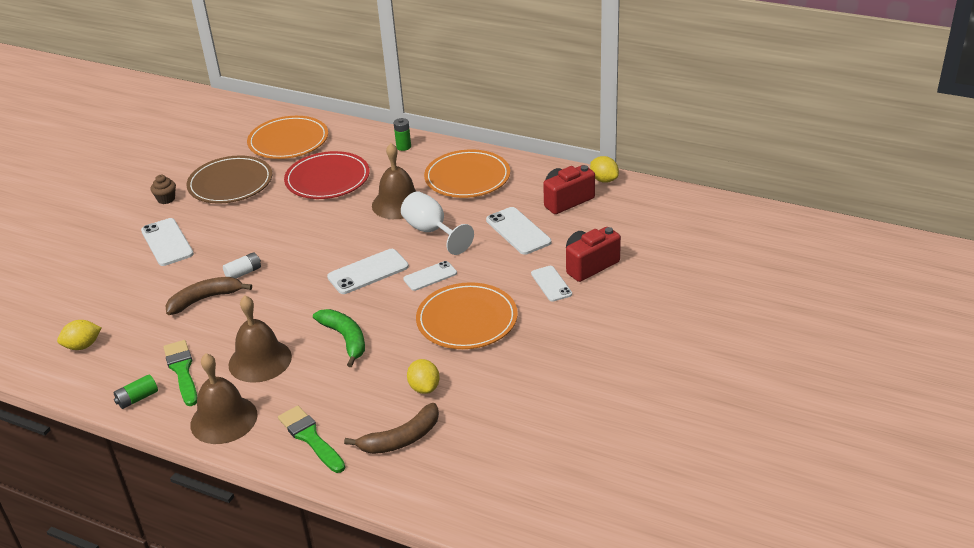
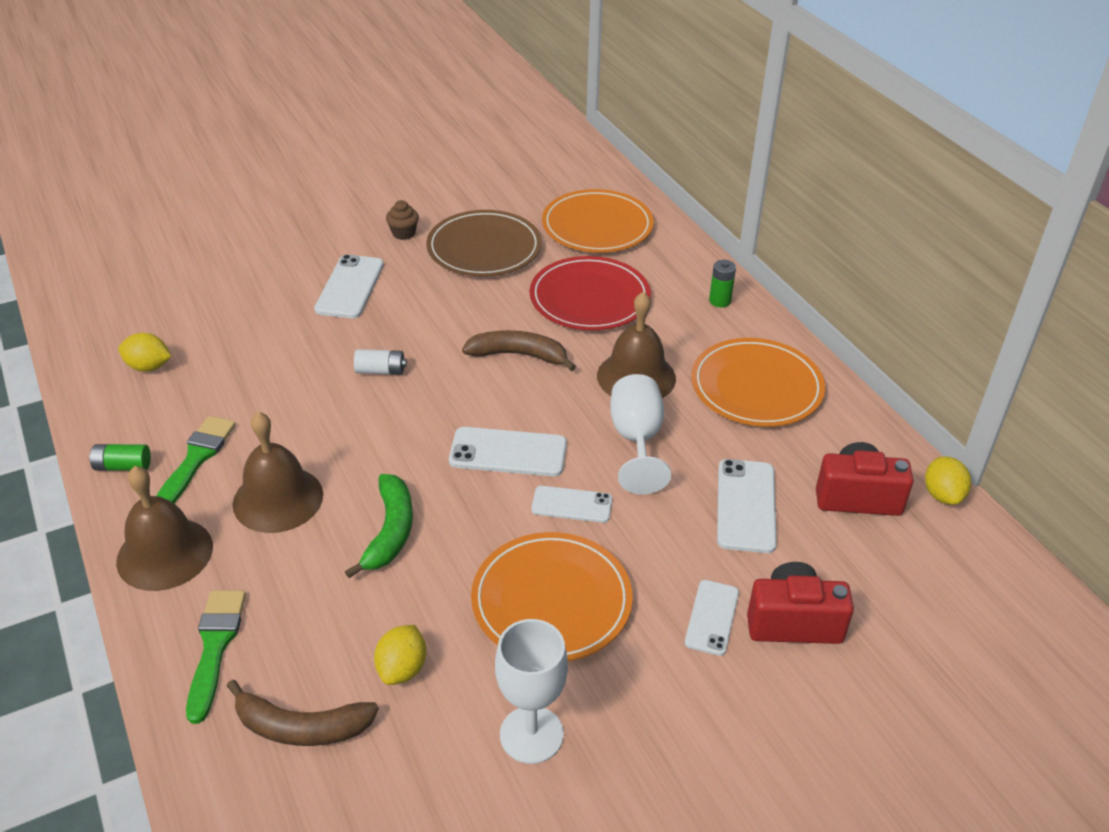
camera: 35 degrees right, 5 degrees up
(205, 299) = (310, 381): brown banana -> brown banana (518, 355)
(518, 374) = (531, 734): none -> white goblet

